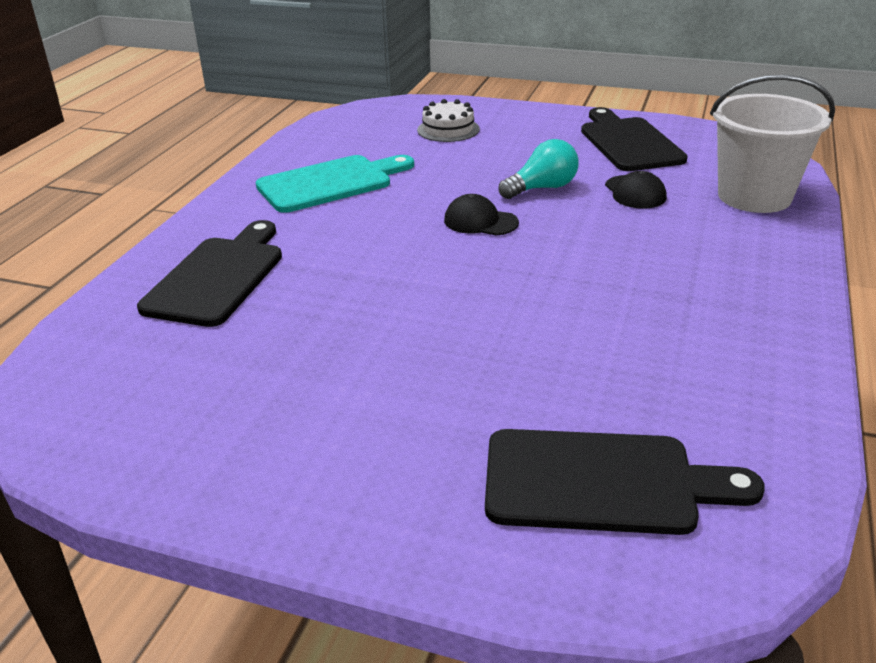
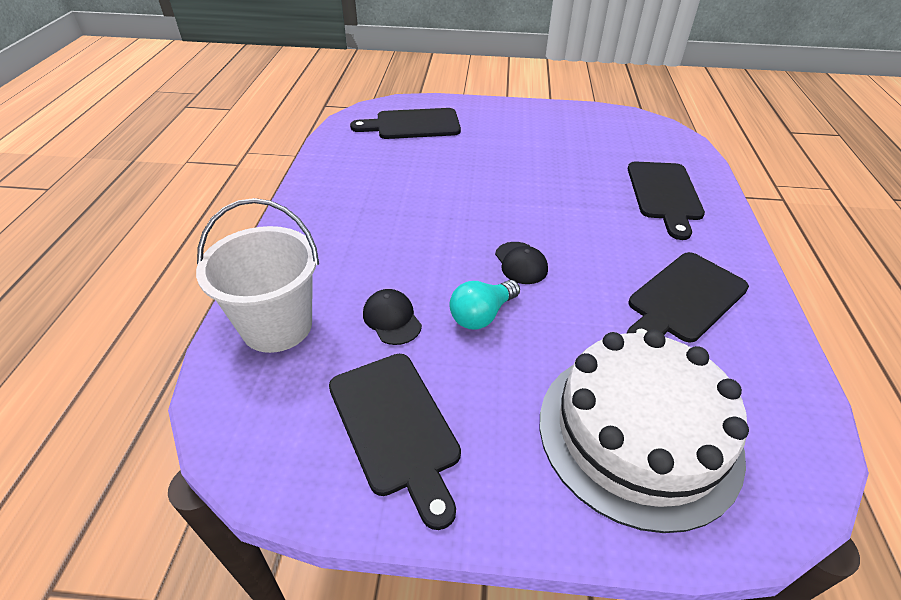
camera: 165 degrees right, 10 degrees up
(330, 183) = (684, 299): turquoise cutting board -> black cutting board
(448, 129) = (638, 433): white cake -> white cake, size x2.32
(480, 221) = (521, 263): black cap -> black cap turned 60 degrees clockwise

